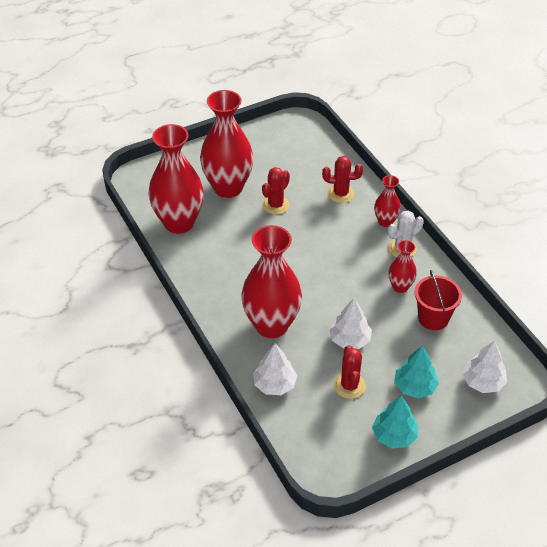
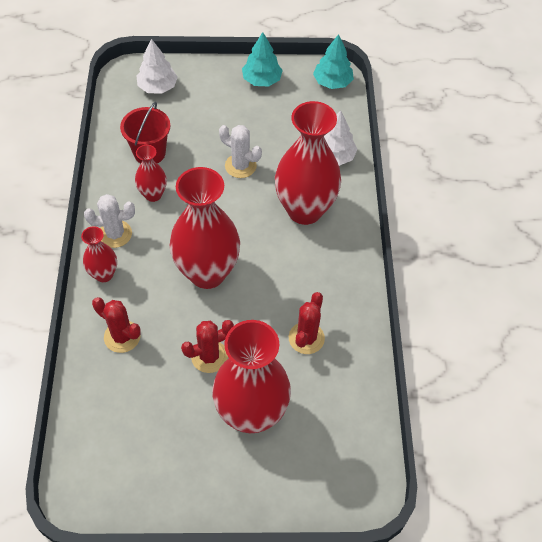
camera: 155 degrees left, 10 degrees up
(179, 223) = (340, 384): red vase -> red vase (207, 273)
(349, 386) = (270, 129): red cactus -> red cactus (306, 338)
(350, 339) = (240, 166): white tree -> white cactus
(414, 386) = (216, 106): turquoise tree -> turquoise tree (332, 82)

